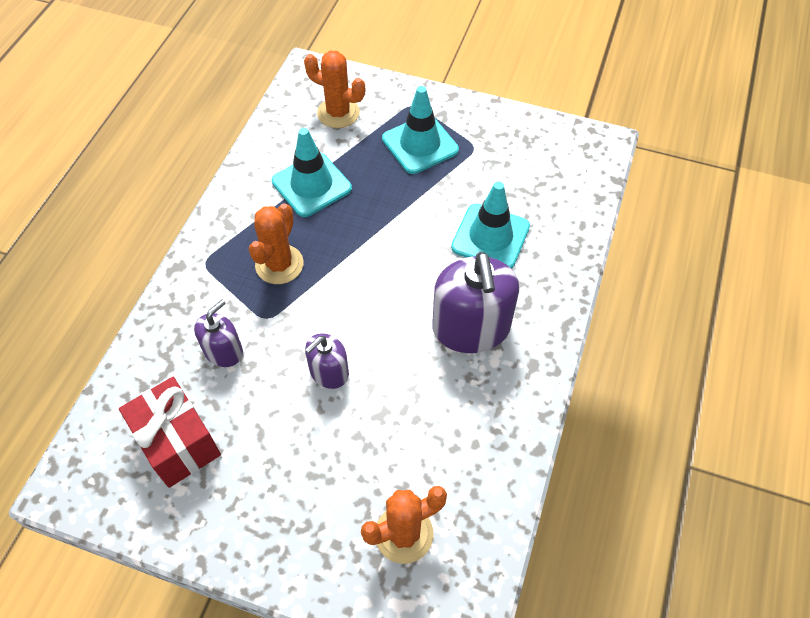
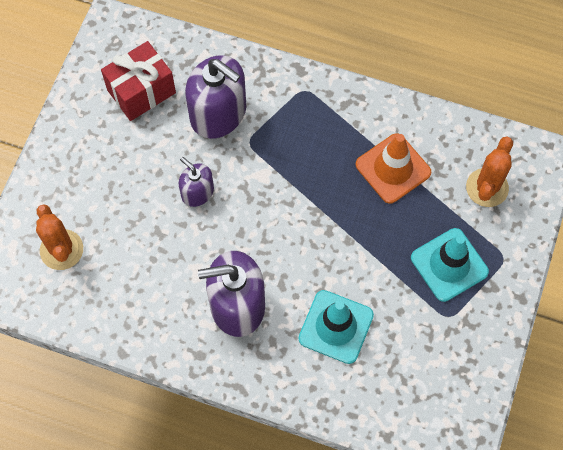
camera: 90 degrees right, 10 degrees up
(223, 351) = (218, 113): purple soap dispenser -> purple soap dispenser, size x1.84
(279, 264) = (302, 148): orange cactus -> none
(311, 185) = (393, 168): turquoise traffic cone -> orange traffic cone

